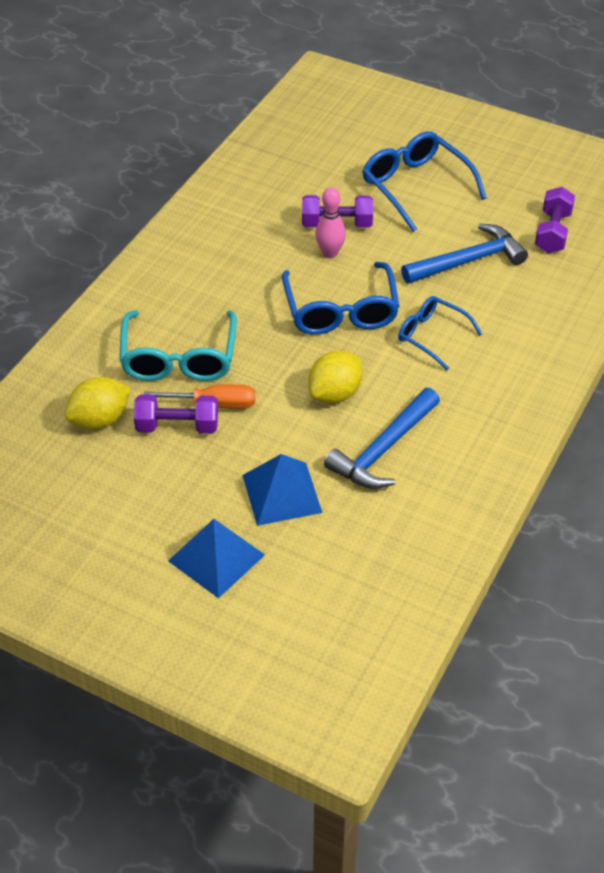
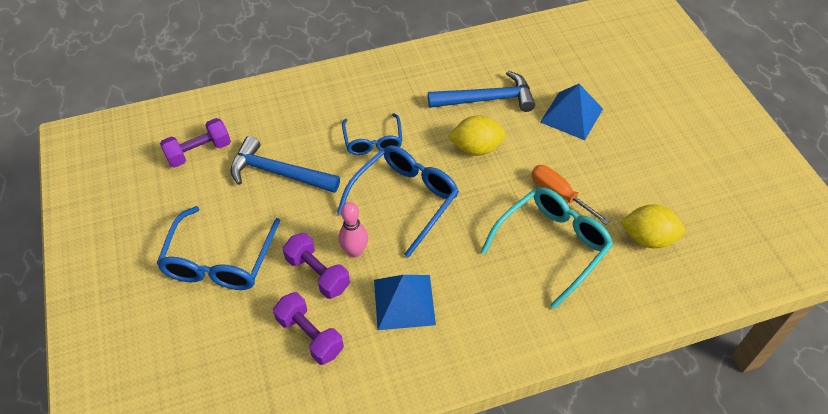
camera: 135 degrees left, 5 degrees up
(177, 426) = (598, 197): purple dumbbell -> purple dumbbell (310, 336)
(216, 557) = (642, 108): blue pyramid -> blue pyramid (404, 302)

